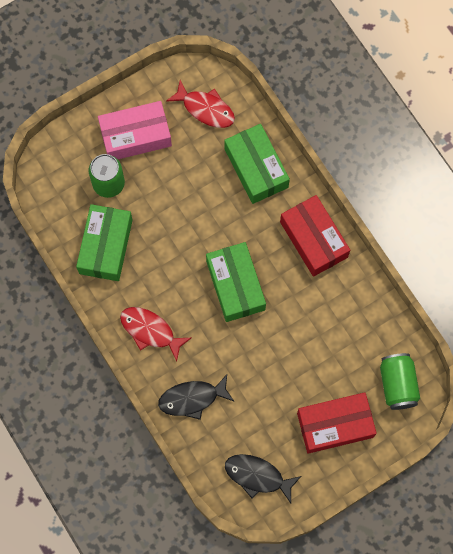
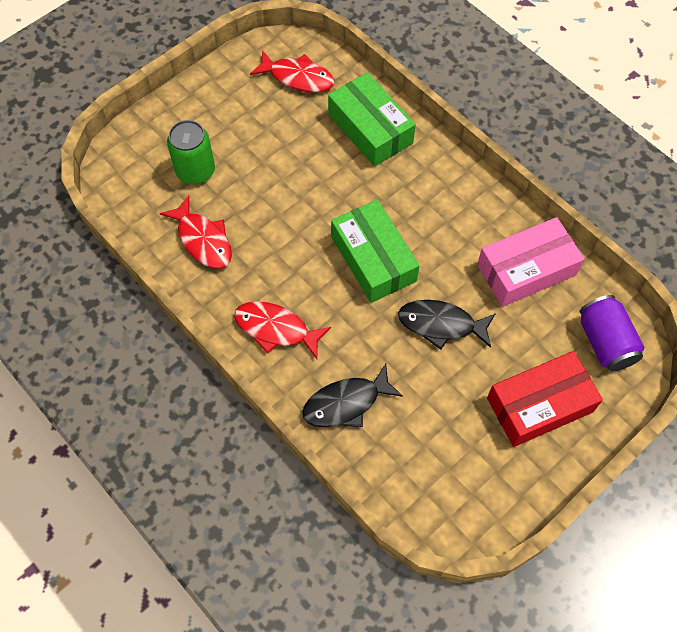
camera: 10 degrees left, 10 degrees down
(106, 246) = (203, 240): green box -> red fish
(135, 135) = (220, 116): pink box -> pink box (526, 269)
(257, 476) = (454, 488): black fish -> black fish (441, 324)
(313, 239) = (457, 194): red box -> none
(397, 384) = (605, 342): green can -> purple can

